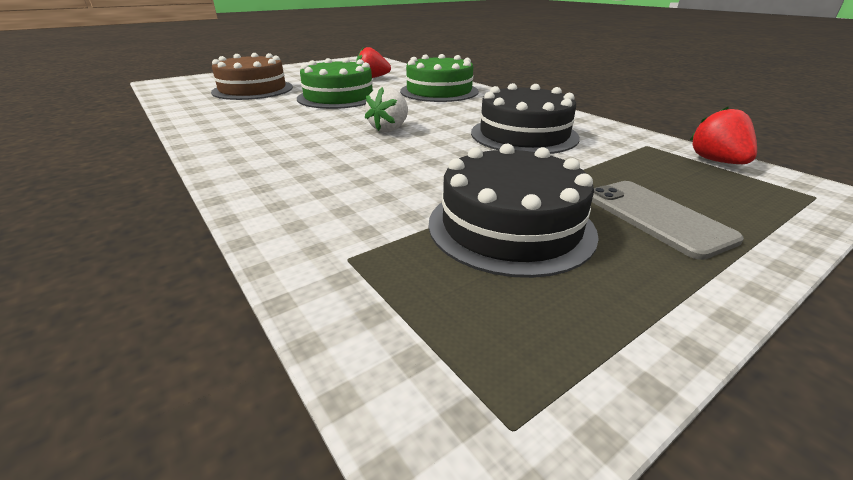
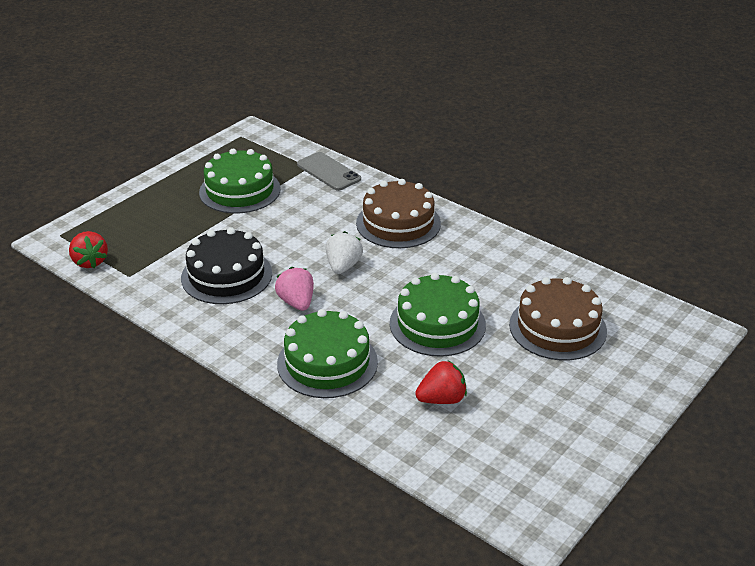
camera: 165 degrees right, 5 degrees up
(286, 154) = (398, 223): none -> brown cake
(451, 114) = (297, 302): none -> pink strawberry
(510, 226) = (240, 190): black cake -> green cake
(656, 217) = (164, 206): grey phone -> grey phone (328, 172)

